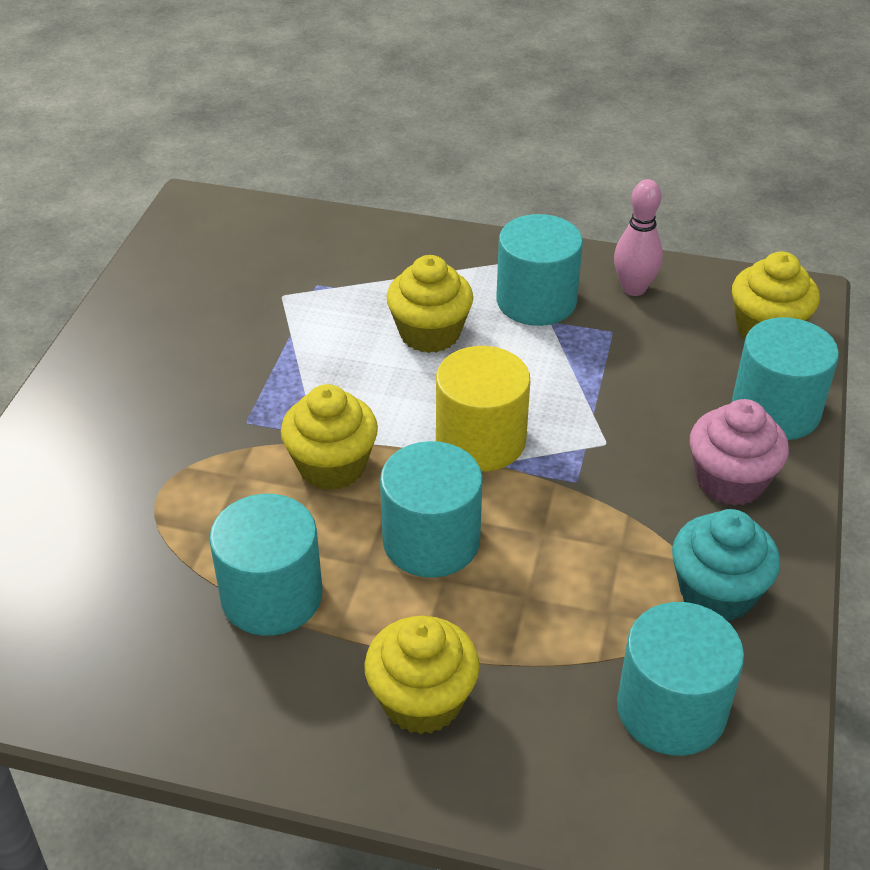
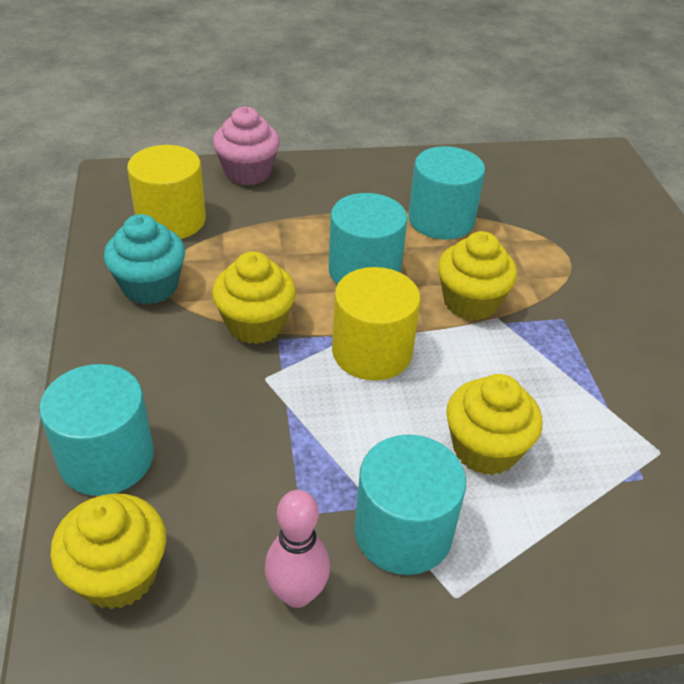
camera: 155 degrees right, 0 degrees up
(422, 700) = (318, 194): yellow cupcake -> yellow cupcake (255, 324)
(671, 709) = (171, 220): turquoise cylinder -> yellow cylinder
(730, 481) = (147, 372): pink cupcake -> pink cupcake (247, 172)

